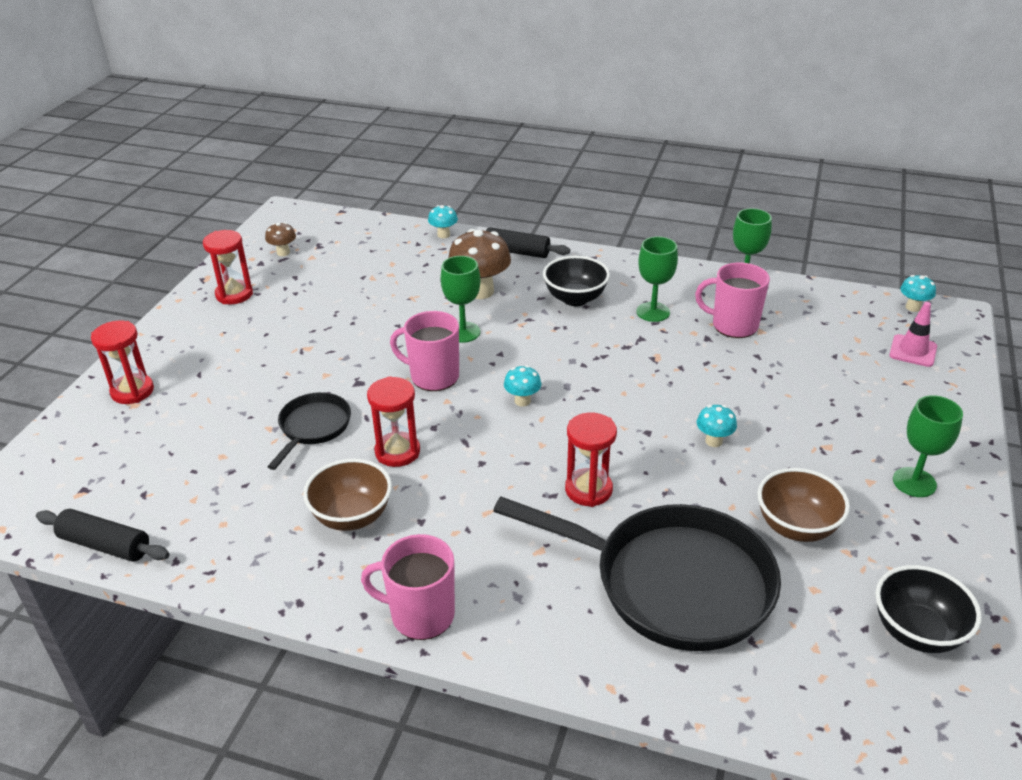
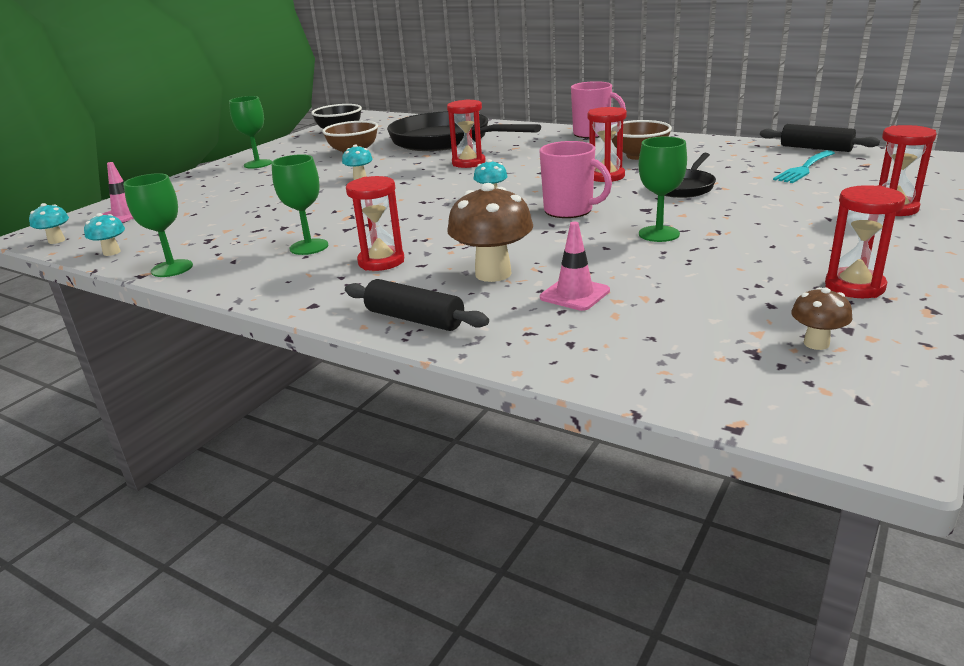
camera: 165 degrees left, 10 degrees down
(159, 478) = (804, 168): none -> turquoise fork
(418, 277) = (574, 294): none -> pink traffic cone
(443, 235) = (521, 355): turquoise mushroom -> turquoise mushroom (111, 252)
(463, 332) = (529, 239): green goblet -> green goblet (659, 234)
(575, 299) = (381, 261): black bowl -> red hourglass
(733, 325) = (245, 234): pink mug -> none

